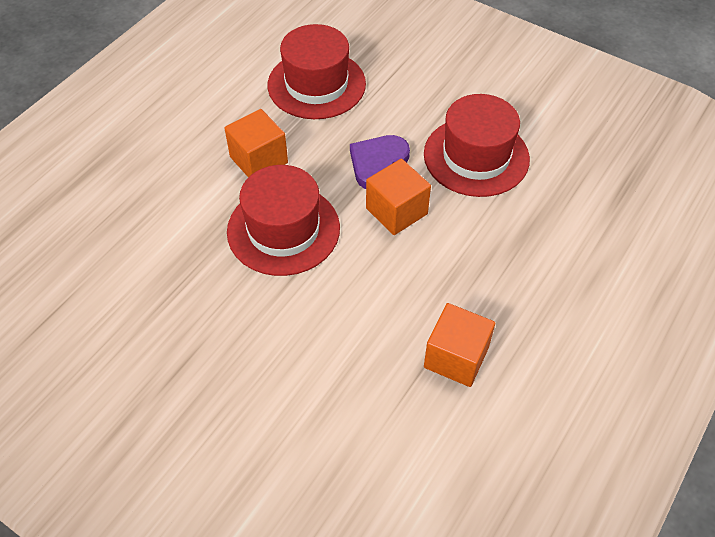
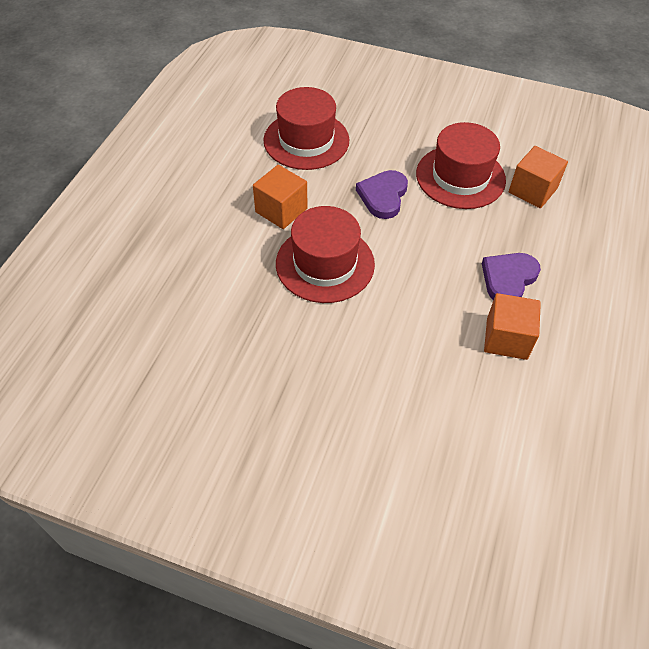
camera: 15 degrees left, 0 degrees up
(396, 211) = (413, 231): orange cube -> orange cube (532, 190)
(485, 287) = (508, 279): none -> purple heart

